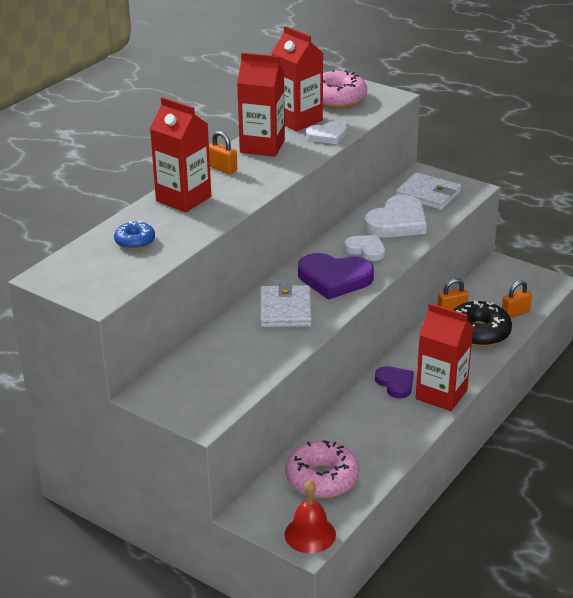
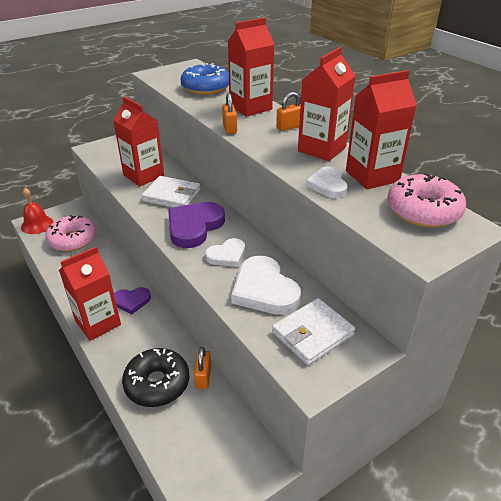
camera: 110 degrees right, 5 degrees up
(135, 241) = (206, 88): blue donut -> blue donut, size x1.77
(252, 345) = (143, 175): none -> red carton
(515, 313) = (168, 431): orange padlock -> orange padlock (229, 128)

